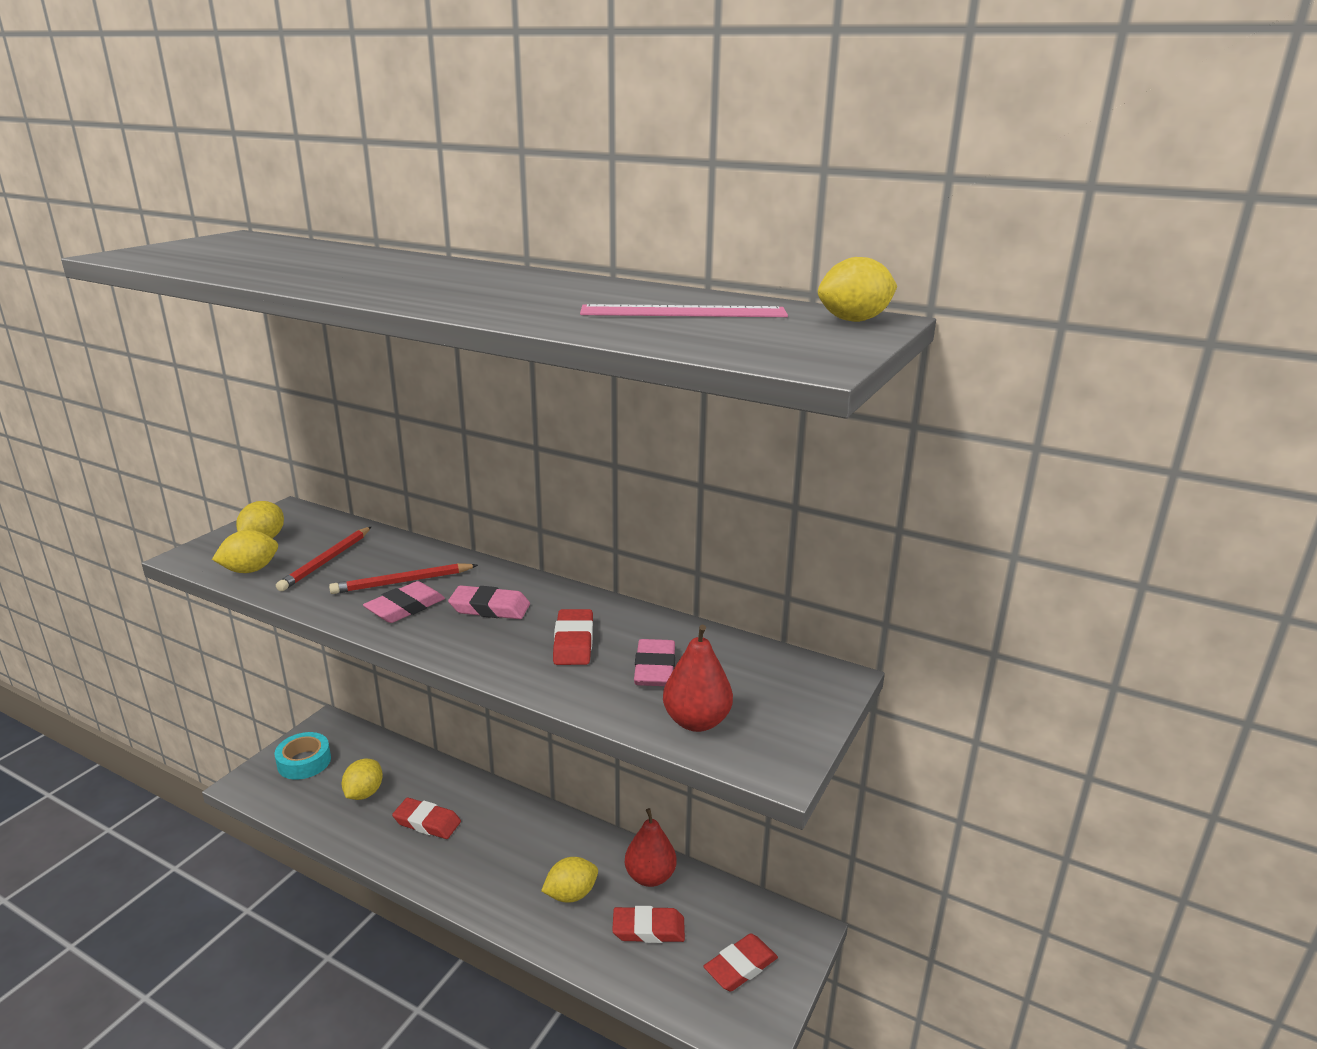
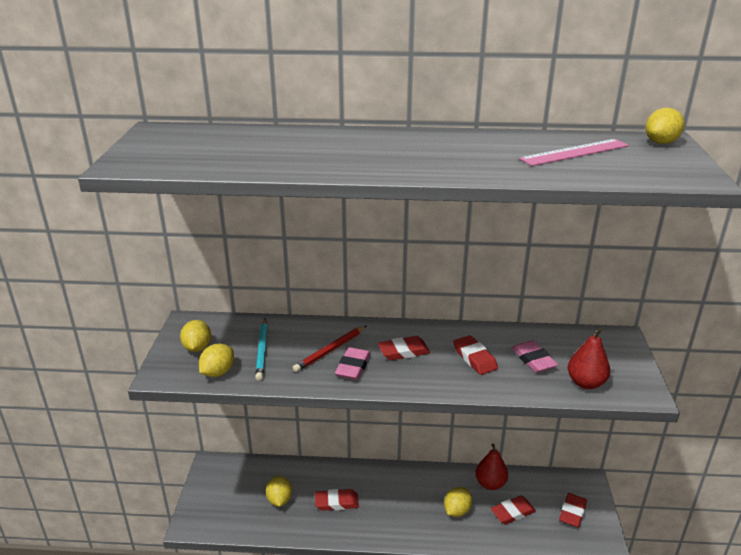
camera: 25 degrees left, 5 degrees up
(304, 762) = (219, 495): turquoise tape -> none
(326, 561) = (262, 351): red pencil -> turquoise pencil
(490, 608) = (403, 351): pink eraser -> red eraser

